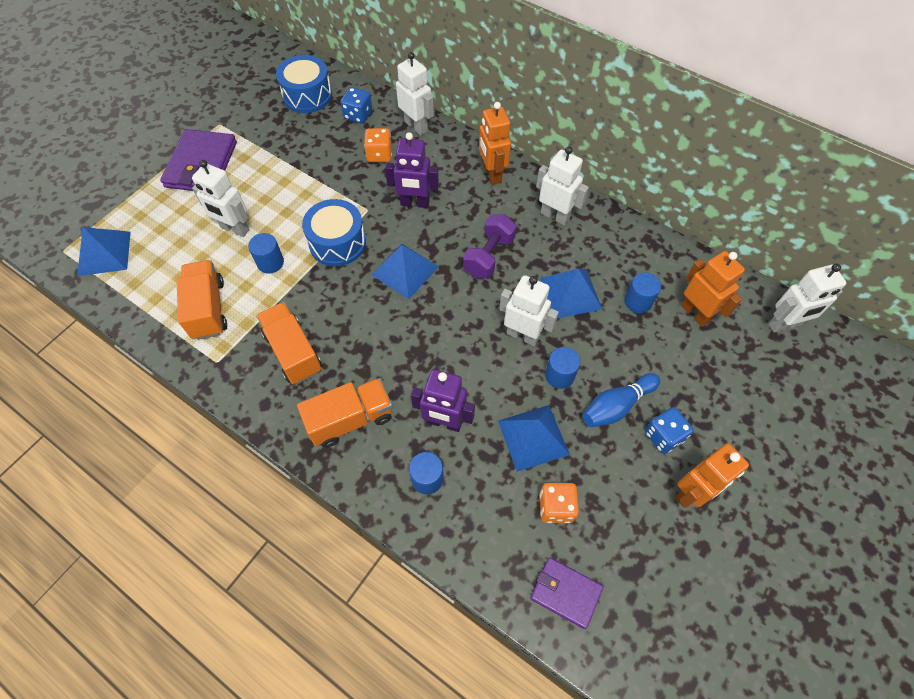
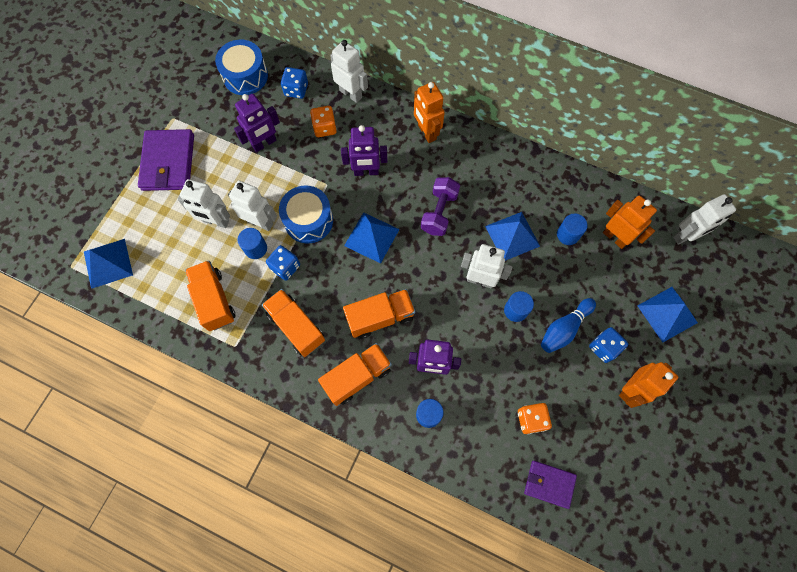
camera: 10 degrees left, 10 degrees up
(298, 286) = (285, 267): none -> blue dice
(309, 161) = (264, 143): none -> purple robot
(394, 357) = (380, 317): none -> orange truck
(533, 437) = (504, 366): blue pyramid -> blue pyramid (667, 314)
(555, 215) = (487, 165): white robot -> white robot (260, 222)

